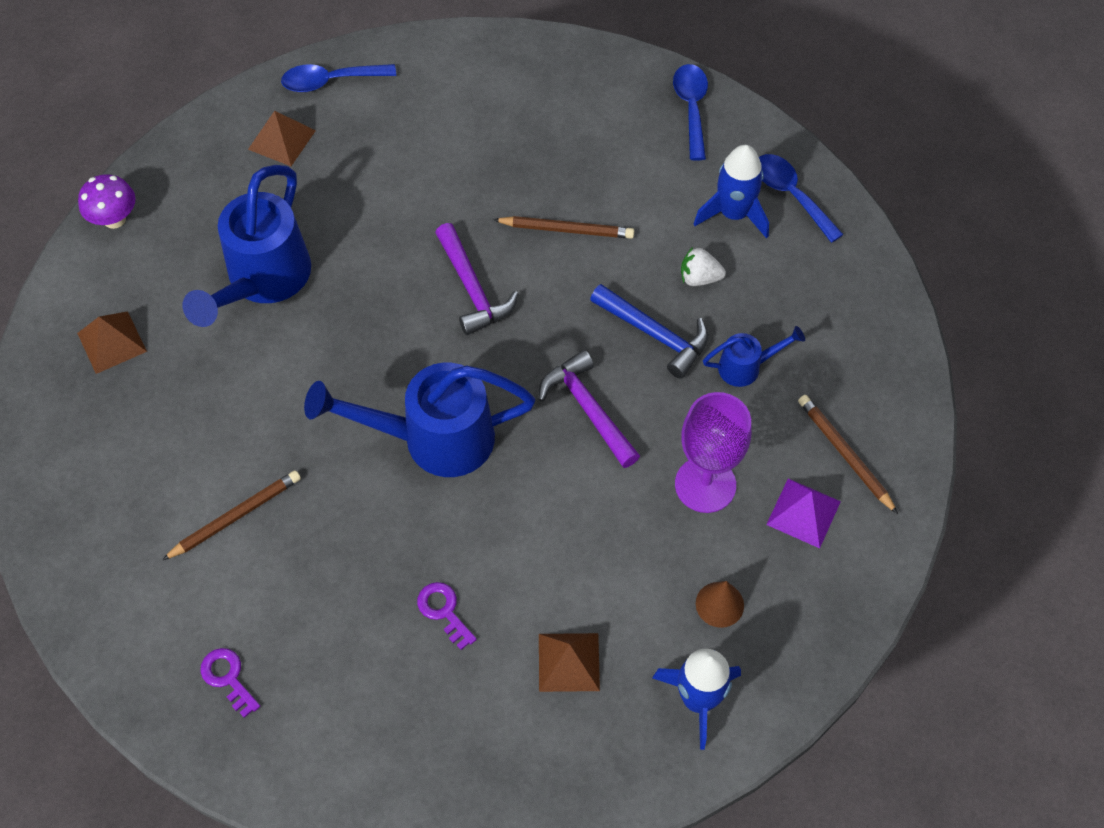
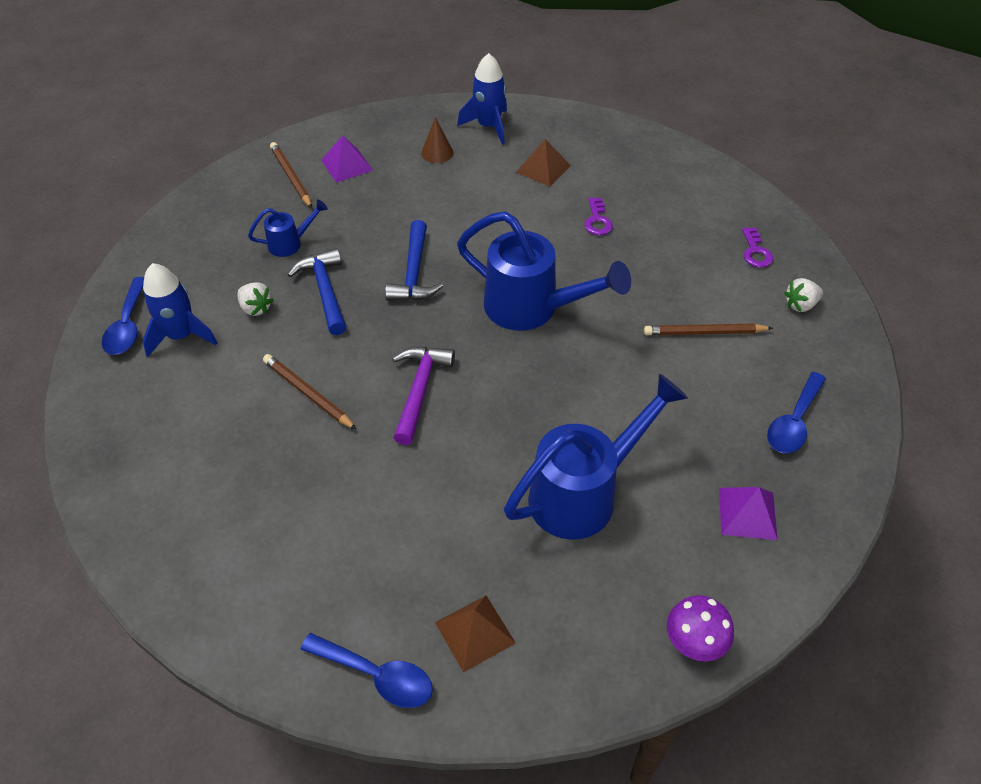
camera: 145 degrees left, 10 degrees down
(112, 342) = (747, 513): brown pyramid -> purple pyramid
(143, 621) = (800, 305): none -> white strawberry
(588, 409) = (414, 273): purple hammer -> blue hammer
(691, 108) = (106, 433): blue spoon -> blue spoon (794, 422)
(705, 484) = (385, 202): purple goblet -> none
(747, 367) = (291, 243): blue watering can -> blue watering can turned 135 degrees clockwise
(844, 454) = (291, 177): brown pencil -> brown pencil turned 150 degrees clockwise

